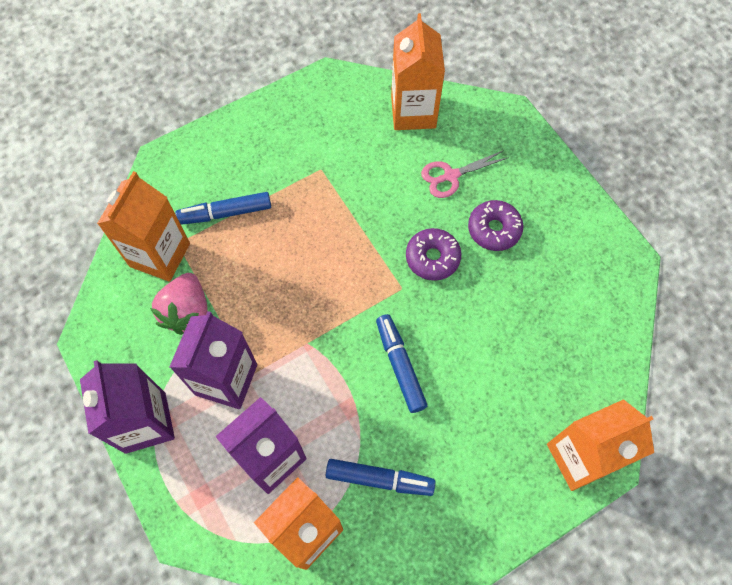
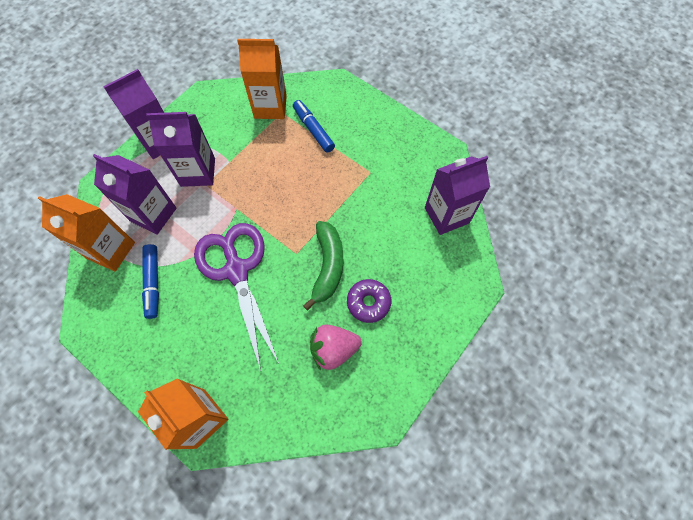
camera: 70 degrees right, 0 degrees up
(187, 312) = (236, 135): pink strawberry -> pink strawberry (333, 349)
(400, 366) = (237, 270): blue marker -> purple scissors
(413, 112) = (446, 215): orange carton -> purple carton
(432, 258) = (327, 266): purple donut -> green banana
(451, 176) = (402, 258): pink scissors -> none

